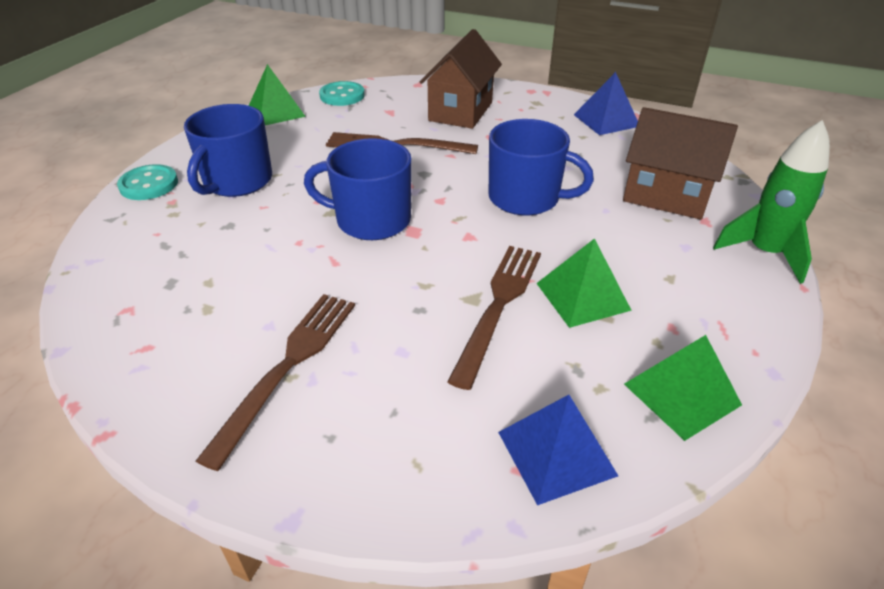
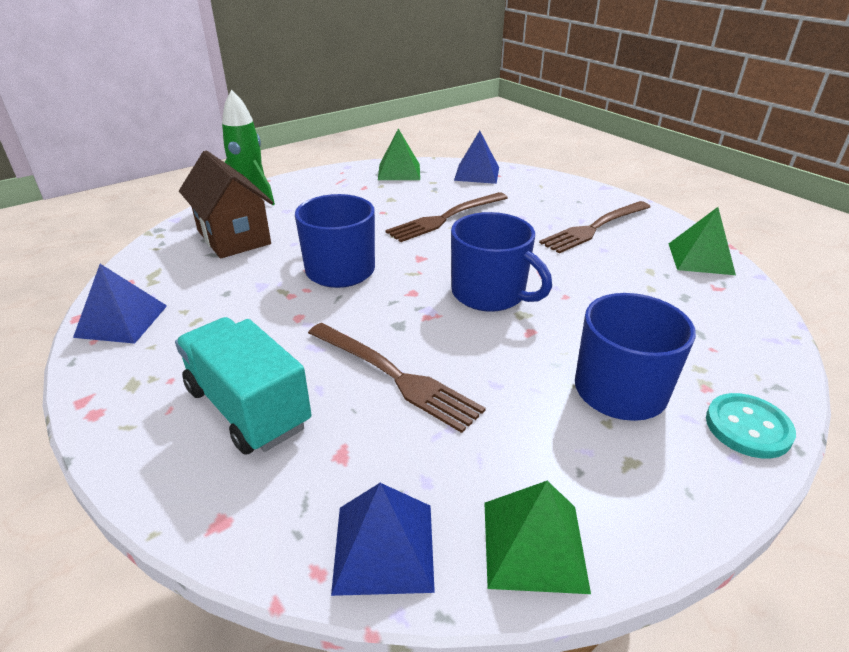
camera: 150 degrees left, 5 degrees down
(342, 95) = (384, 547): turquoise button -> blue pyramid
(460, 111) = (248, 407): brown house -> turquoise truck
(582, 296) = (390, 208): green pyramid -> green pyramid (700, 258)

